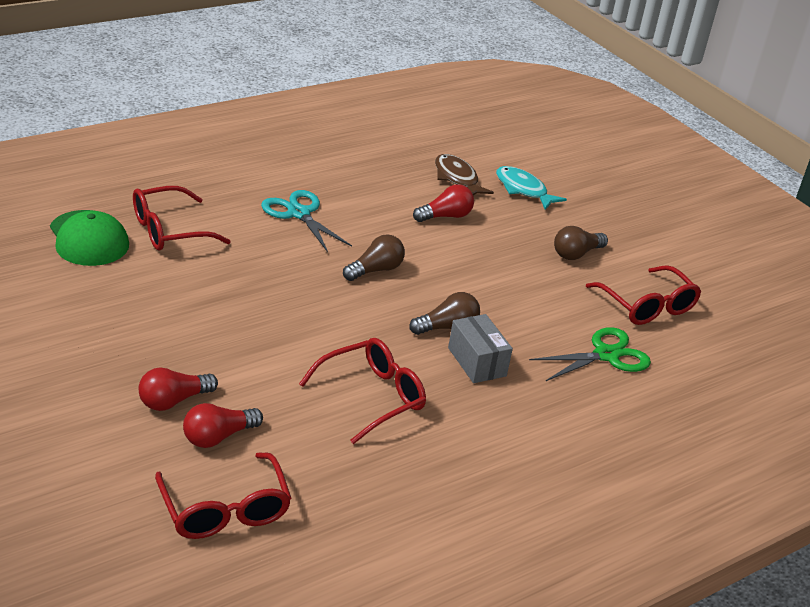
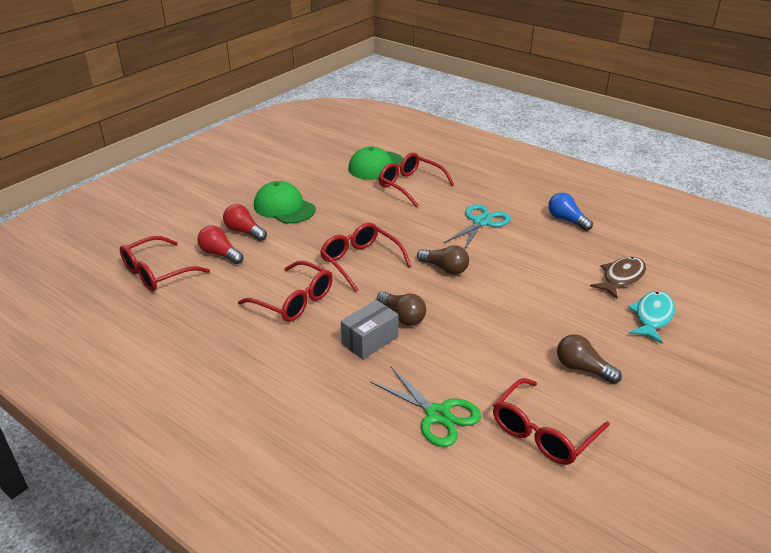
camera: 75 degrees right, 0 degrees up
(135, 348) = (284, 207): none -> green cap
(320, 323) = (360, 261): none -> red glasses
(336, 163) = (566, 220): none -> blue light bulb
(445, 216) = (555, 284): red light bulb -> none

